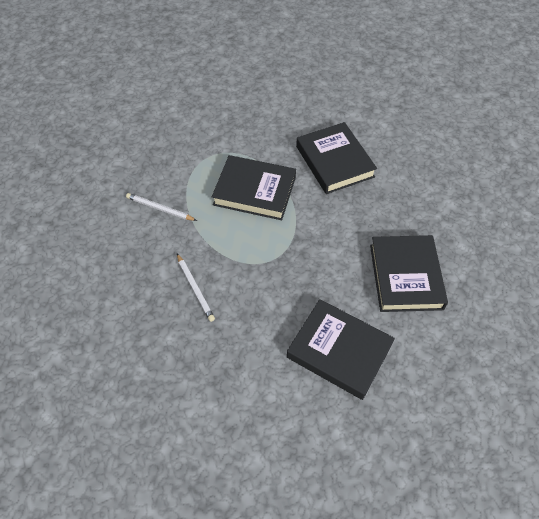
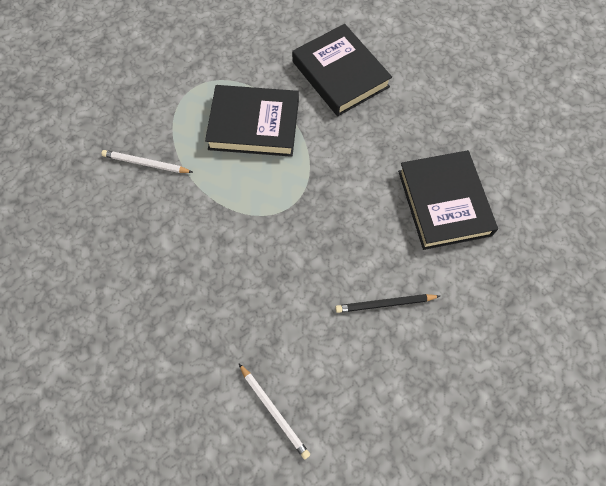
camera: 10 degrees left, 10 degrees up
(195, 288) = (207, 256): white pencil -> white pencil (274, 411)
(339, 351) = (385, 304): black book -> black pencil

